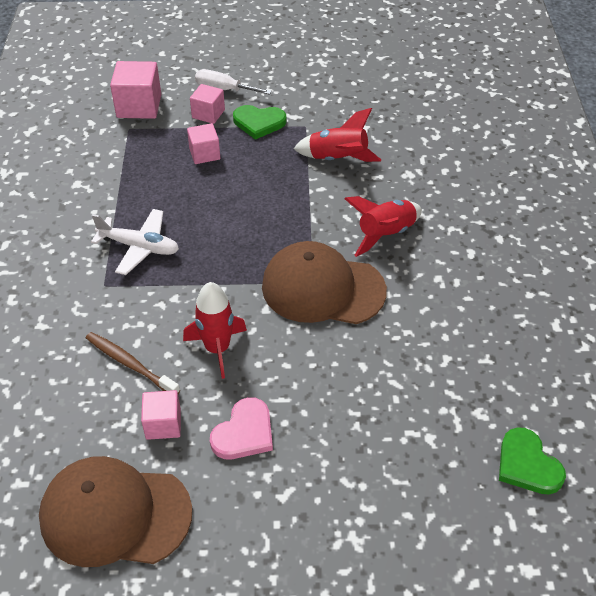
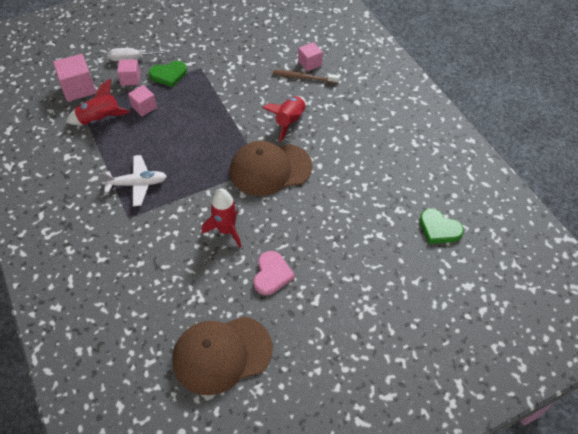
camera: 25 degrees left, 5 degrees up
(130, 364) = (176, 261): brown toothbrush -> brown toothbrush (304, 77)
(163, 424) = (219, 289): pink cube -> pink cube (309, 63)
(338, 159) = (233, 83): red rocket -> red rocket (100, 120)

